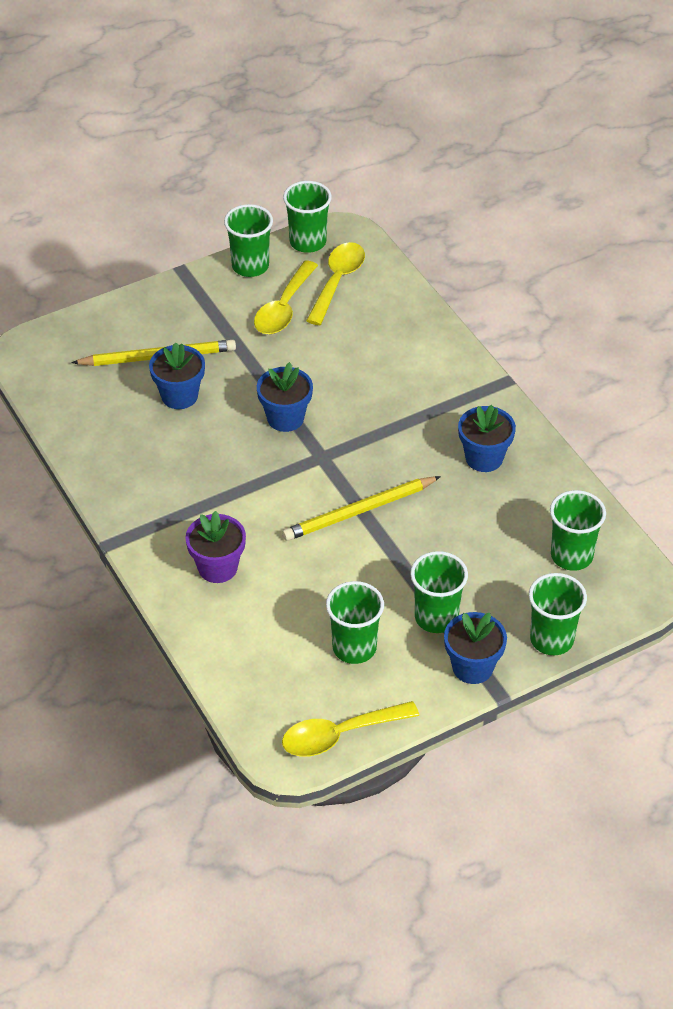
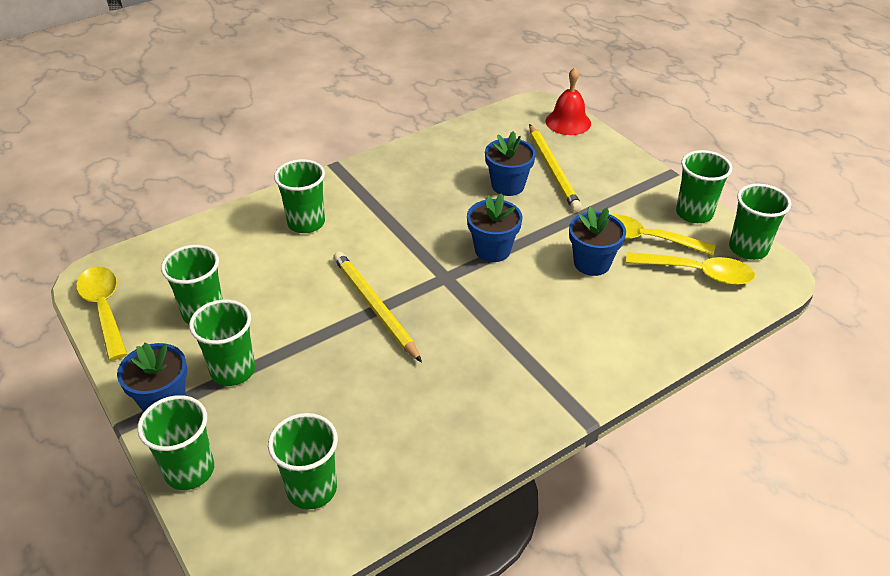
camera: 85 degrees right, 5 degrees down
(67, 332) = (568, 122): none -> red bell
(217, 567) = (306, 223): purple flower pot -> green cup
(484, 458) = (459, 403): blue flower pot -> blue flower pot (592, 263)

